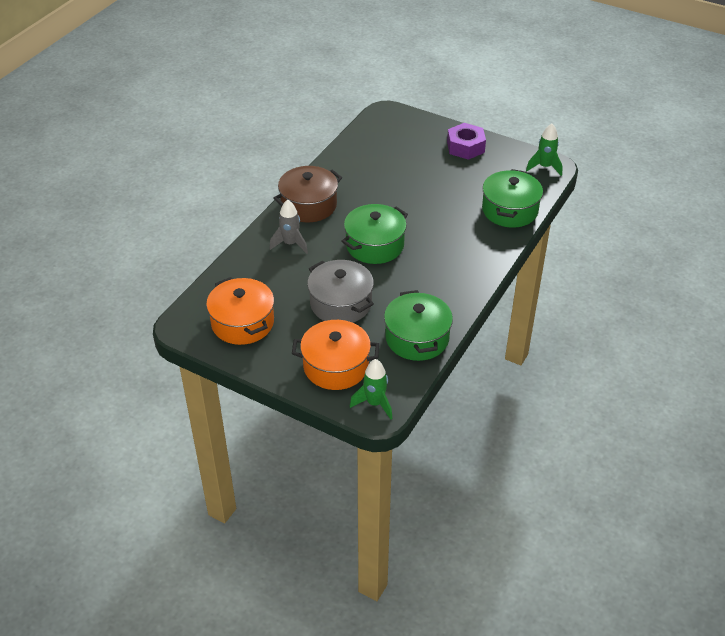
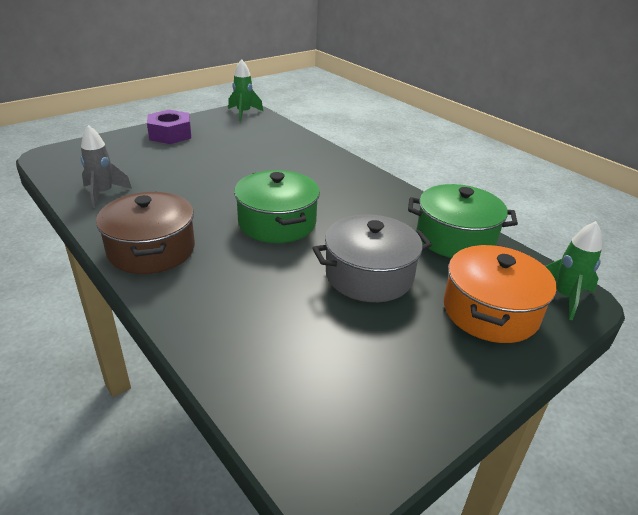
camera: 70 degrees left, 10 degrees down
(242, 323) = (364, 385): orange pot -> none
(290, 244) = (217, 286): grey rocket -> grey rocket (103, 194)
(510, 210) = (288, 141): green pot -> none

